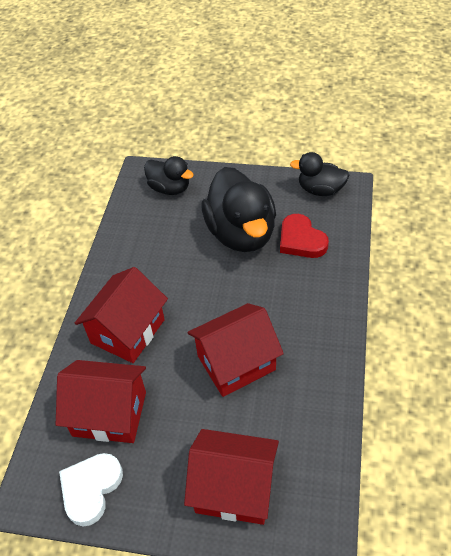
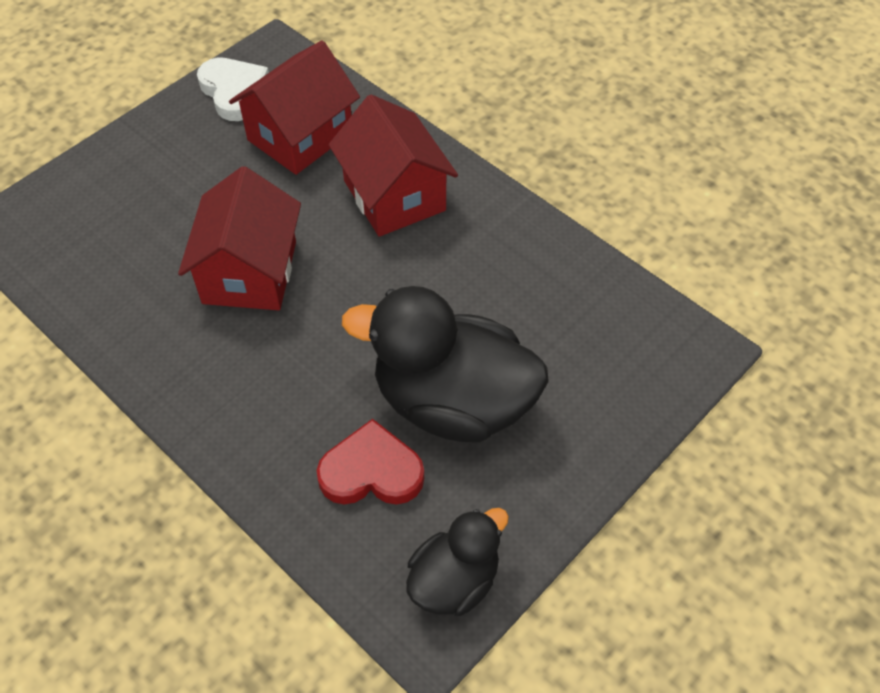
camera: 120 degrees right, 5 degrees up
(170, 188) = (629, 365): black duck -> none
(234, 488) = (117, 192): red house -> none

